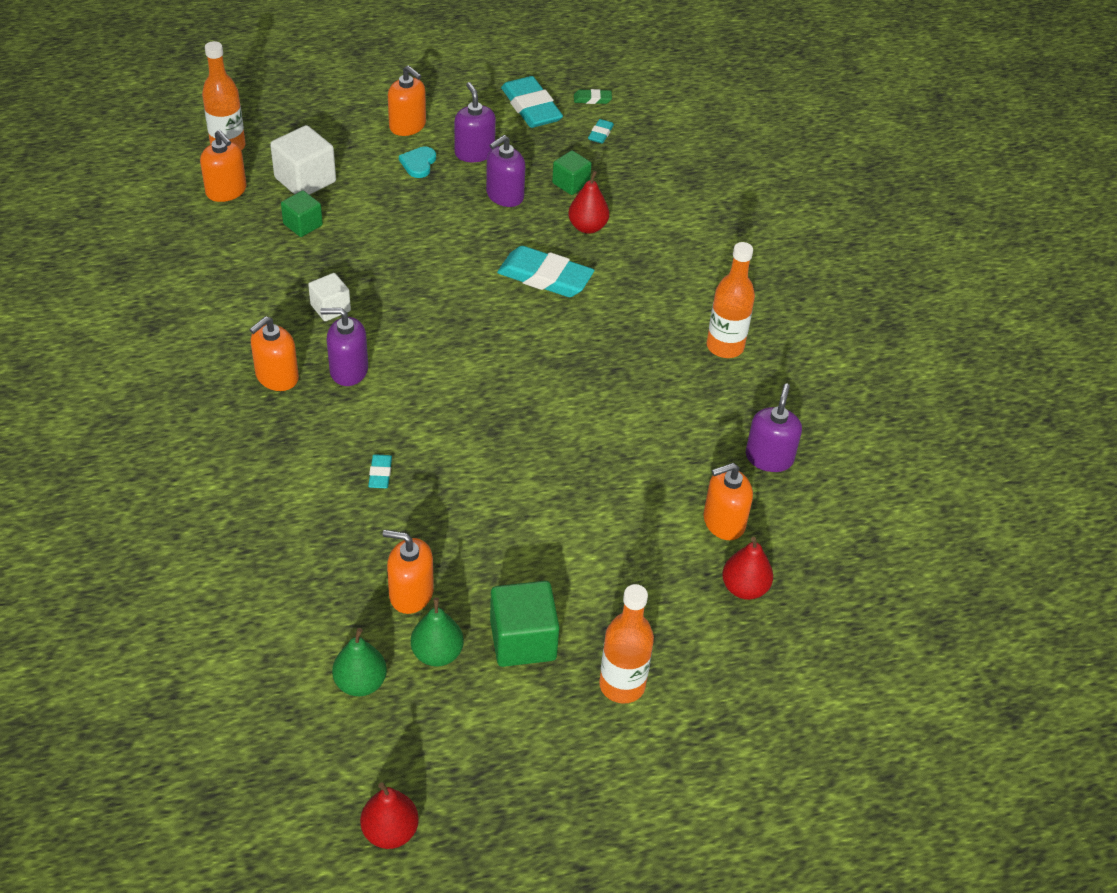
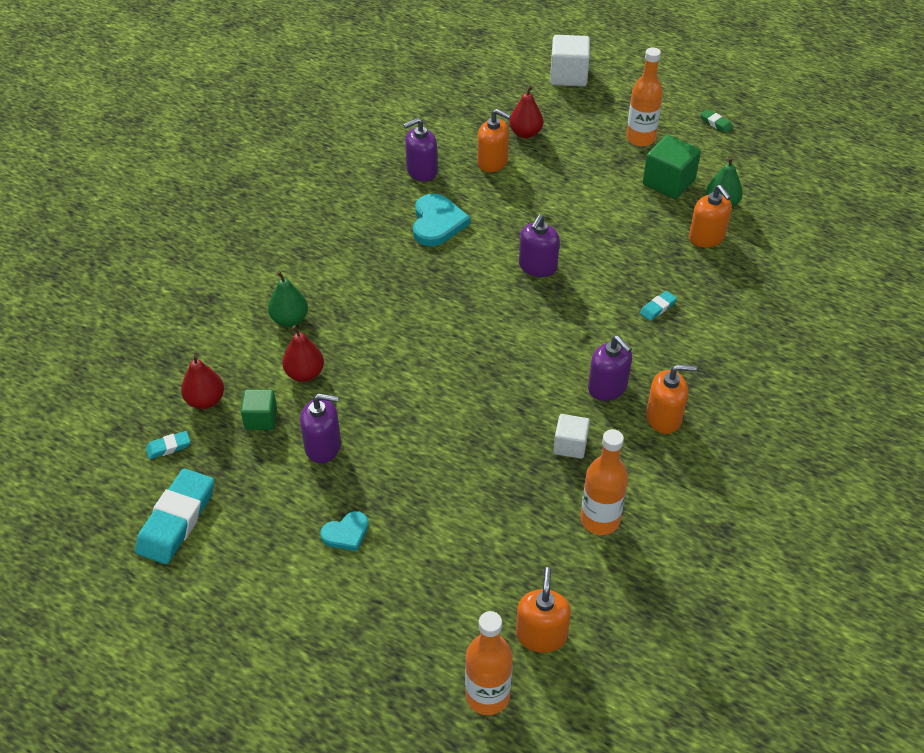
camera: 130 degrees left, 0 degrees up
(303, 225) = (512, 541): green cube -> none
(305, 180) = (459, 592): white cube -> white cube (568, 76)
(360, 683) = (776, 217): green pear -> green pear (289, 319)
(390, 831) = (817, 158): red pear -> red pear (205, 401)
(407, 126) = (302, 585): orange soap dispenser -> none
(474, 152) = (288, 508): purple soap dispenser -> purple soap dispenser (537, 267)
(545, 277) = (389, 358): turquoise eraser -> none
(592, 99) = (118, 488): green eraser -> green eraser (715, 123)
(676, 414) = (437, 222): none -> turquoise heart
(725, 346) = (349, 236): orange bottle -> orange bottle (600, 520)

